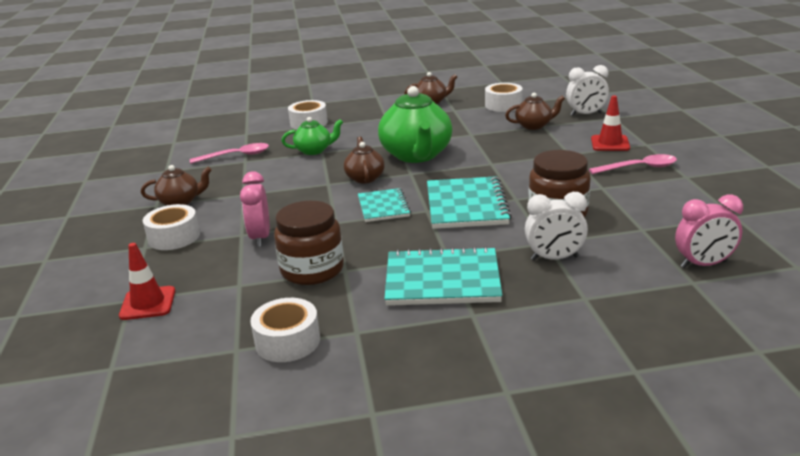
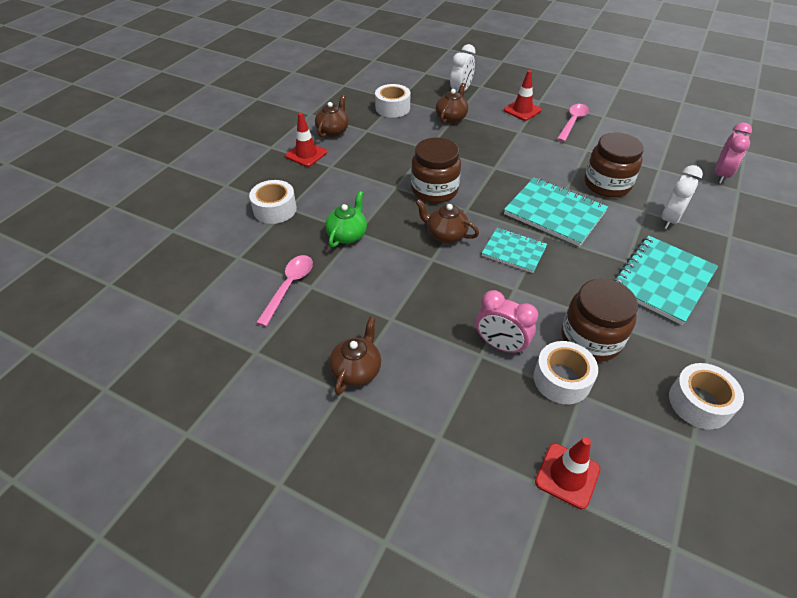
camera: 55 degrees left, 20 degrees up
(174, 237) = (438, 405): white tape -> white tape (562, 379)
(386, 107) = (306, 154): none -> red traffic cone
(417, 155) = (434, 190): green teapot -> brown jar

